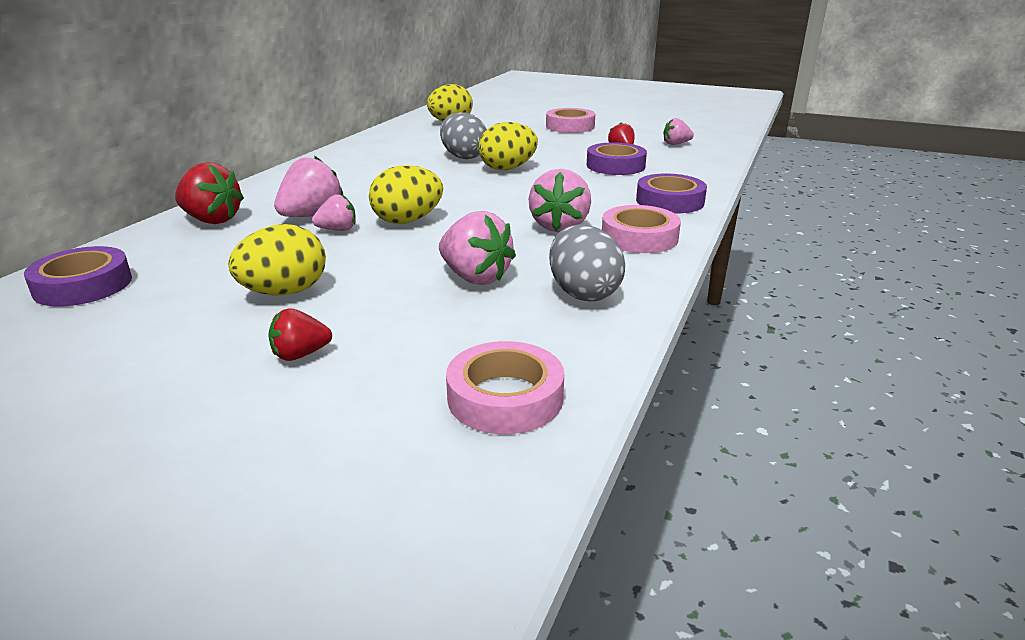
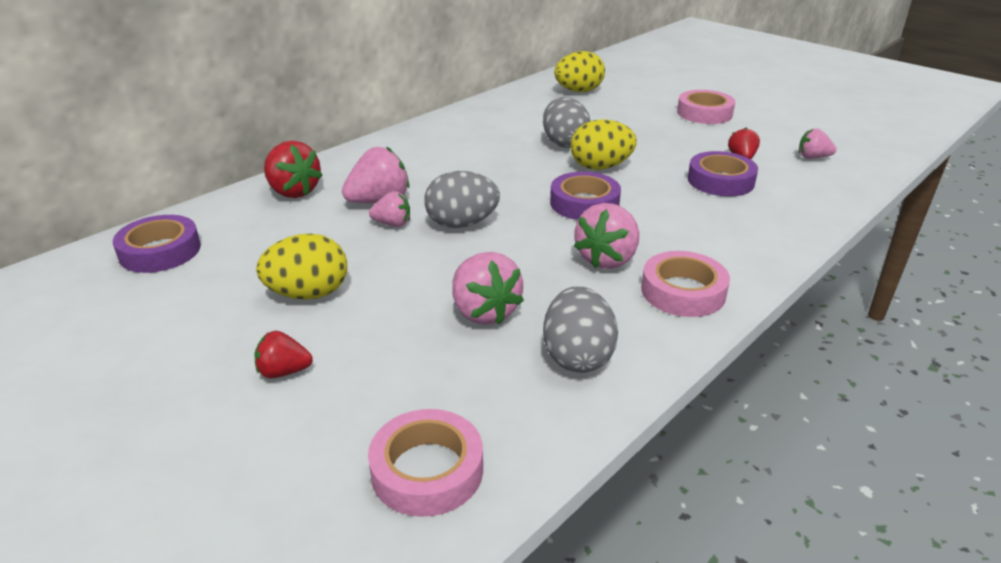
camera: 20 degrees right, 5 degrees up
(407, 221) = (462, 224): yellow egg -> grey egg
(669, 201) = (750, 244): purple tape -> purple tape (584, 203)

